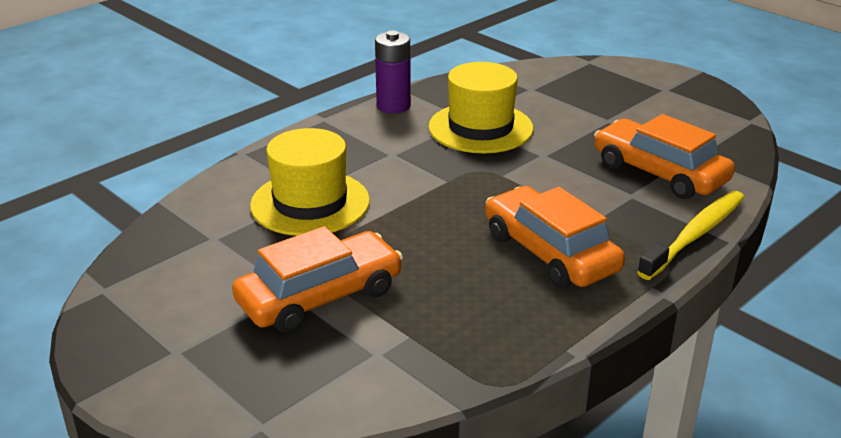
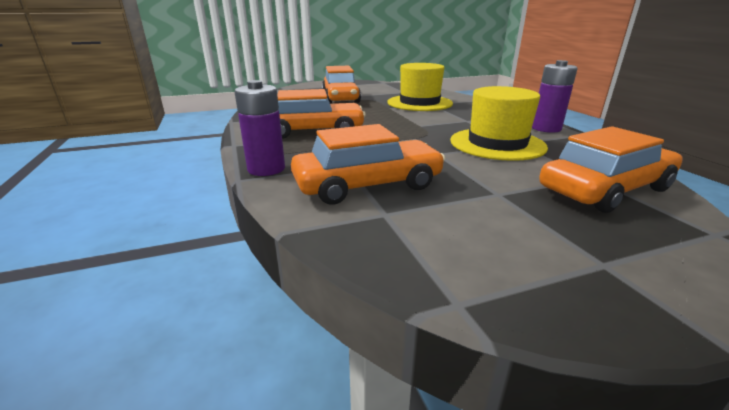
camera: 115 degrees right, 5 degrees down
(554, 85) = (605, 189): none -> orange car
(694, 235) = (266, 169): yellow toothbrush -> purple battery

